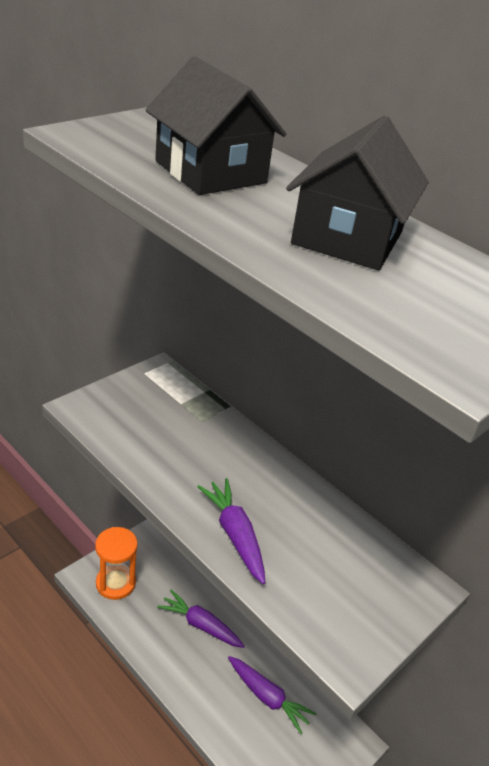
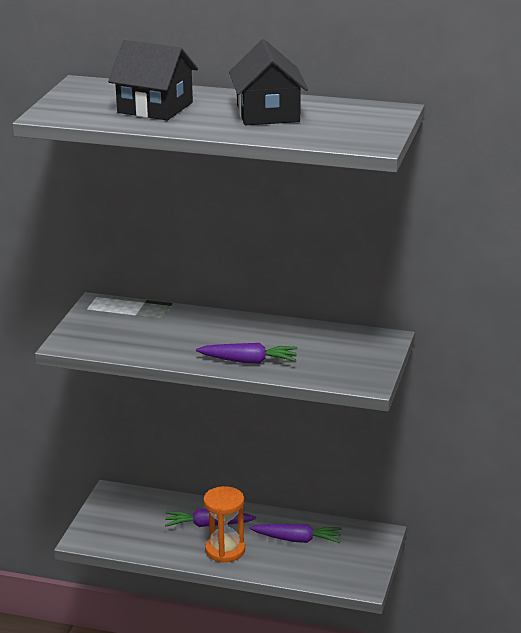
camera: 25 degrees left, 10 degrees down
(115, 583) = (113, 532): orange hourglass -> orange hourglass (225, 550)
(235, 535) = (248, 361): purple carrot -> purple carrot turned 150 degrees clockwise

